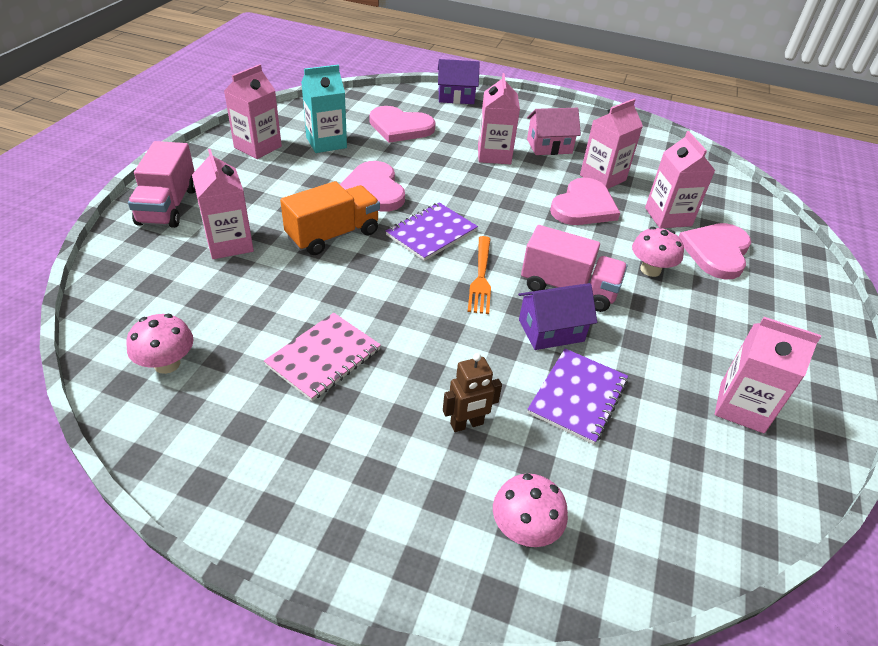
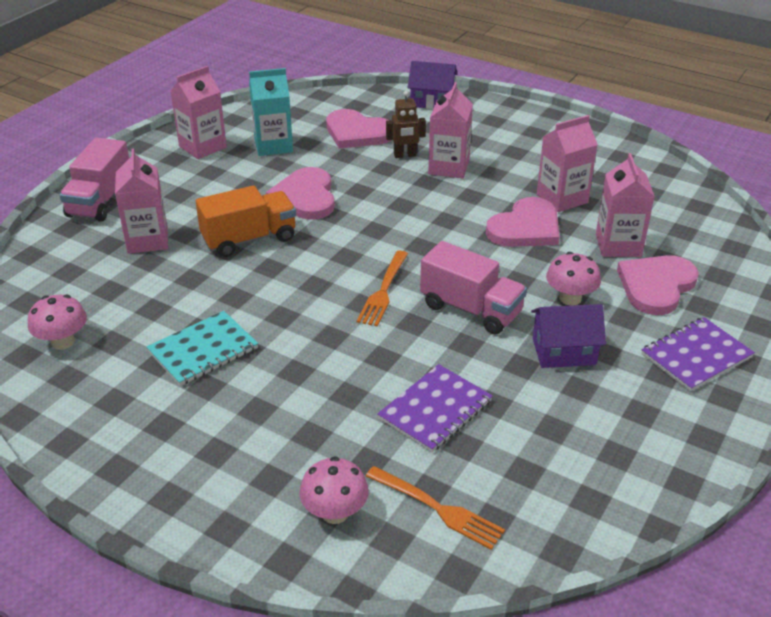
camera: 15 degrees right, 5 degrees down
(324, 357) = (203, 350): pink notebook -> turquoise notebook
(431, 233) = (349, 244): purple notebook -> purple notebook (696, 356)
(467, 424) = (316, 421): brown robot -> brown robot (405, 155)
(549, 146) = (515, 161): pink house -> none
(551, 330) = (435, 347): purple house -> purple house (564, 351)
(624, 508) = (437, 508): none -> orange fork
(741, 407) = (603, 438): pink carton -> none

